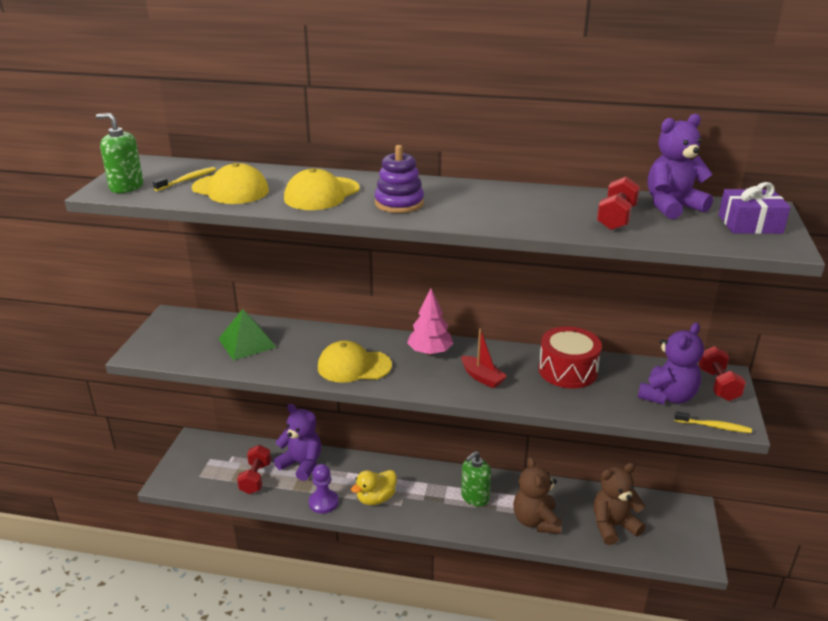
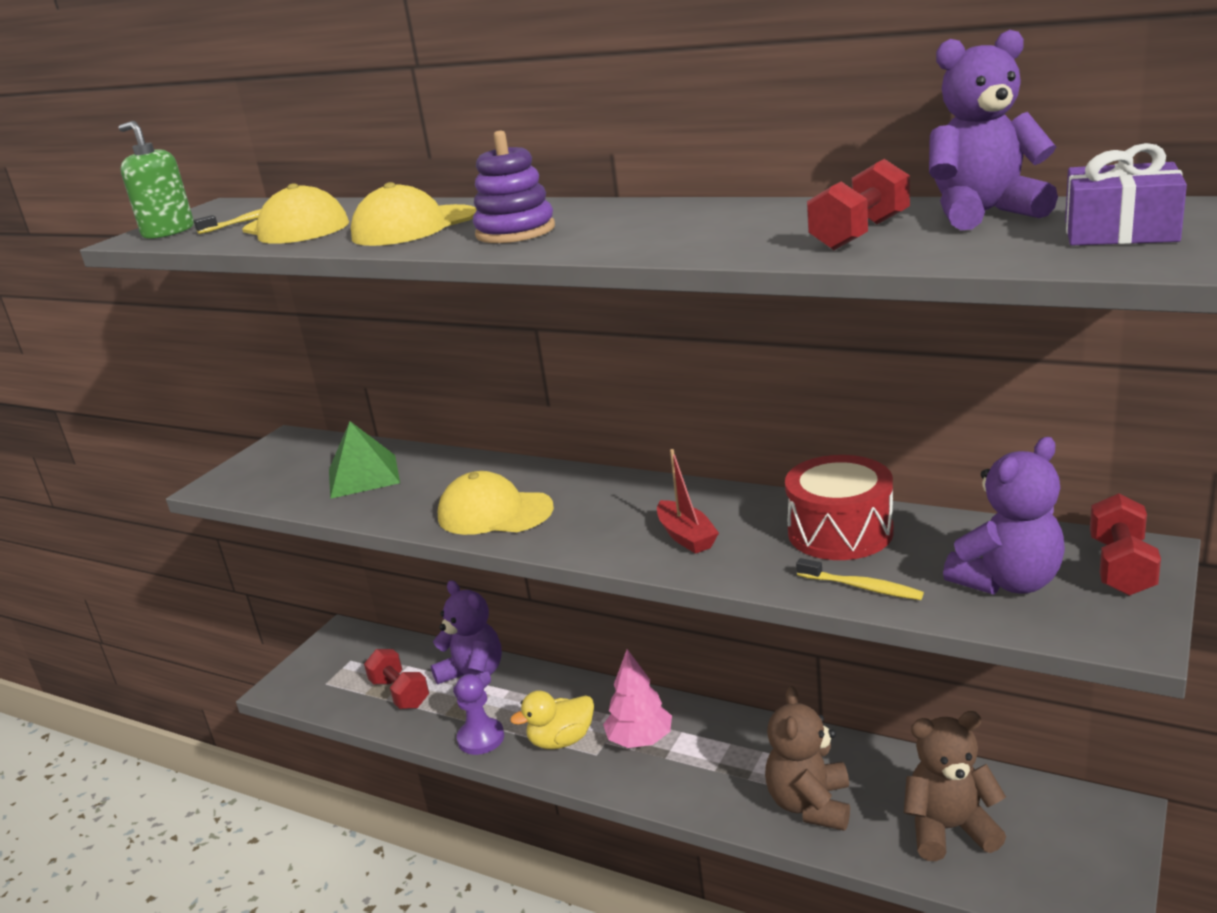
camera: 20 degrees right, 5 degrees down
(255, 478) = (400, 693): red dumbbell -> red dumbbell turned 60 degrees counterclockwise
(430, 352) = (623, 496): pink tree -> pink tree (640, 740)
(475, 497) = (720, 754): green soap dispenser -> none
(714, 426) = (1078, 638): yellow toothbrush -> yellow toothbrush (862, 587)

